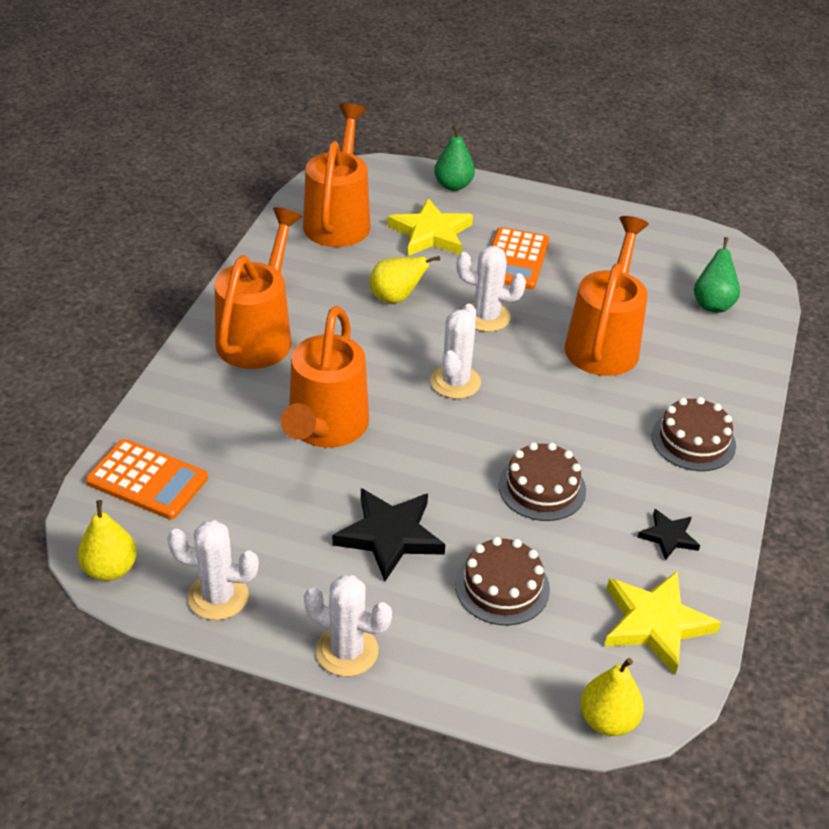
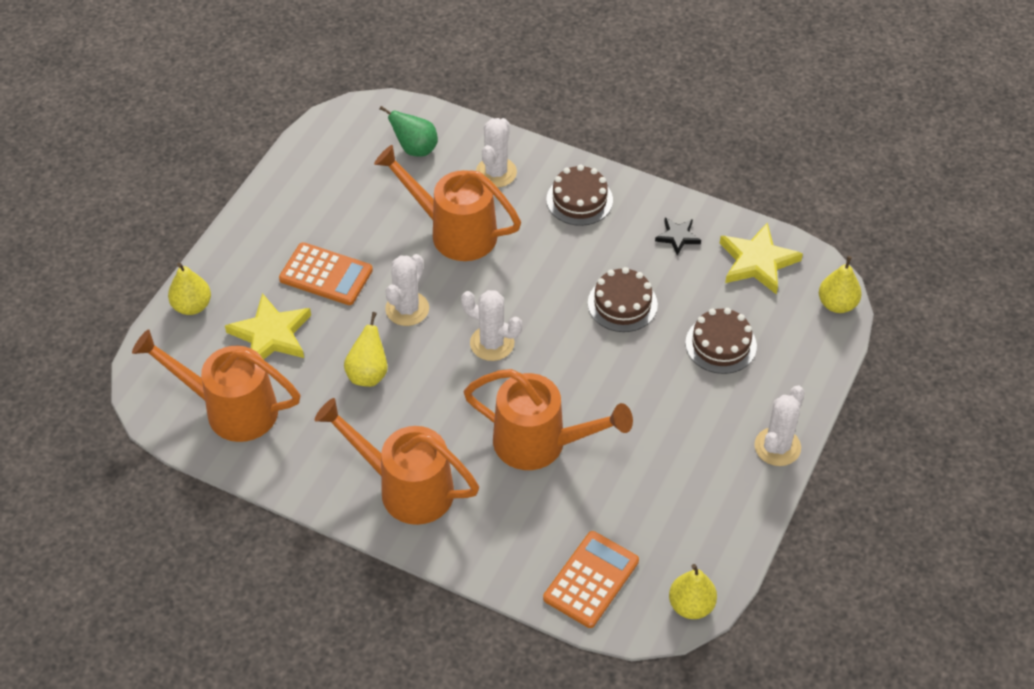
camera: 80 degrees left, 10 degrees up
(218, 596) = (723, 528): white cactus -> white cactus (496, 172)
(390, 536) = (666, 409): black star -> none
(453, 185) = (192, 306): green pear -> yellow pear

